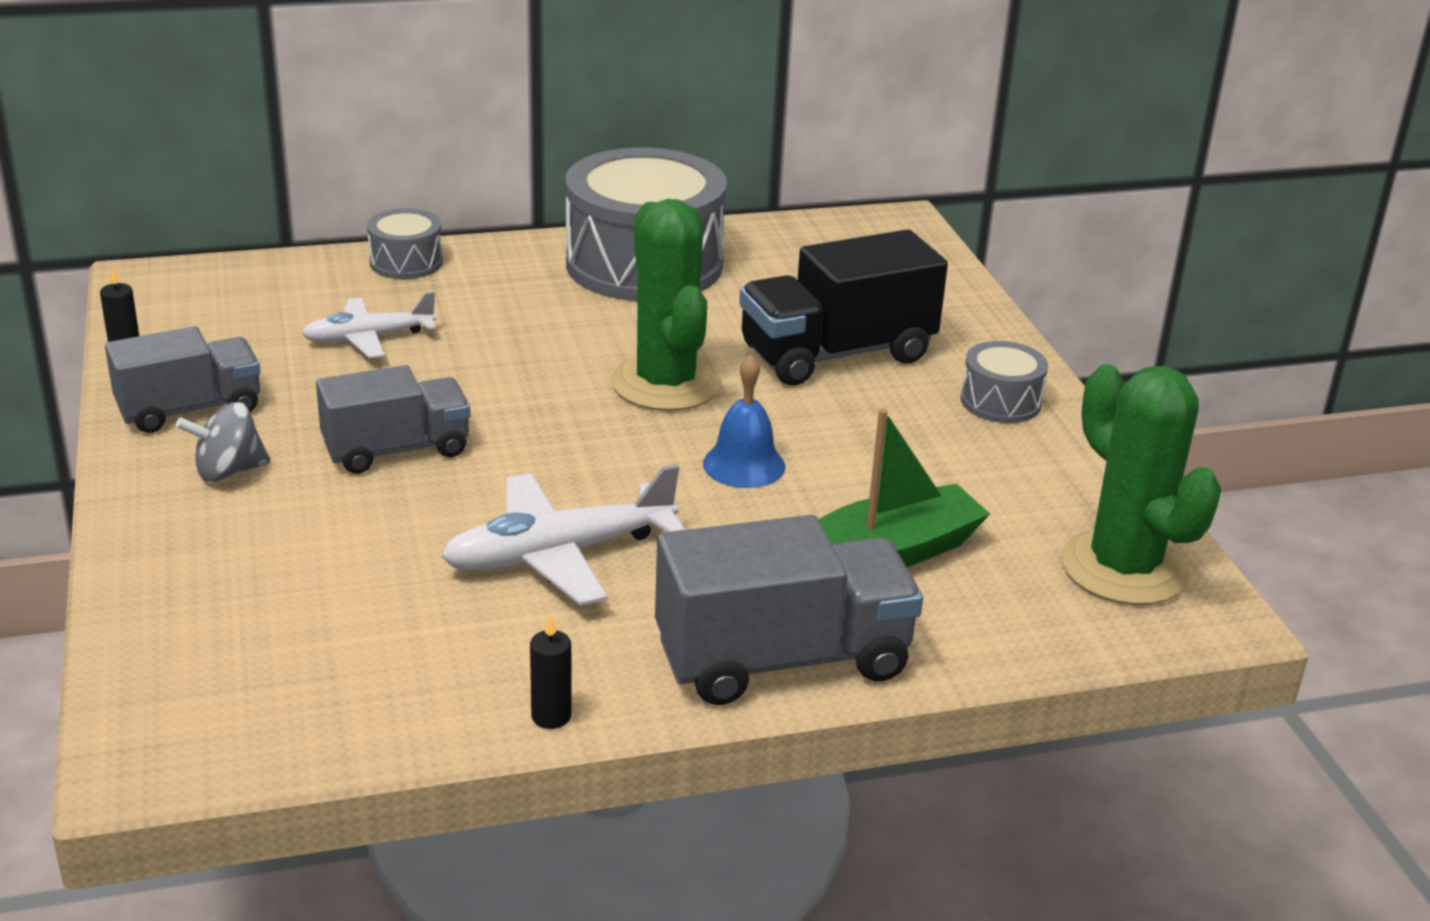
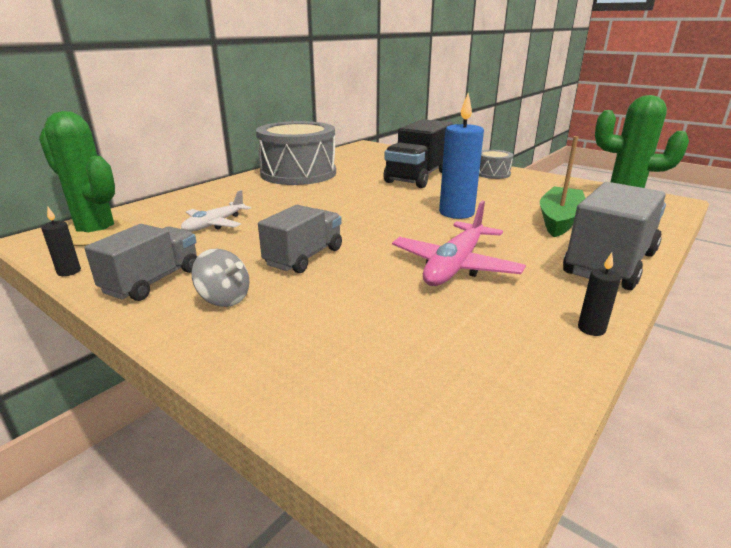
camera: 35 degrees left, 5 degrees down
(228, 471) = (224, 299): grey spinning top -> grey spinning top turned 90 degrees counterclockwise
(406, 262) = (189, 197): grey drum -> none
(559, 554) = (455, 266): white plane -> pink plane
(666, 384) = (377, 200): green cactus -> green cactus (97, 233)
(744, 465) = (456, 213): blue bell -> blue candle

